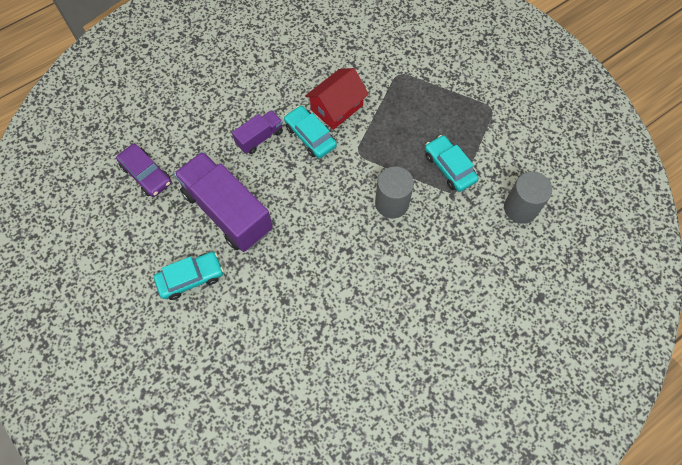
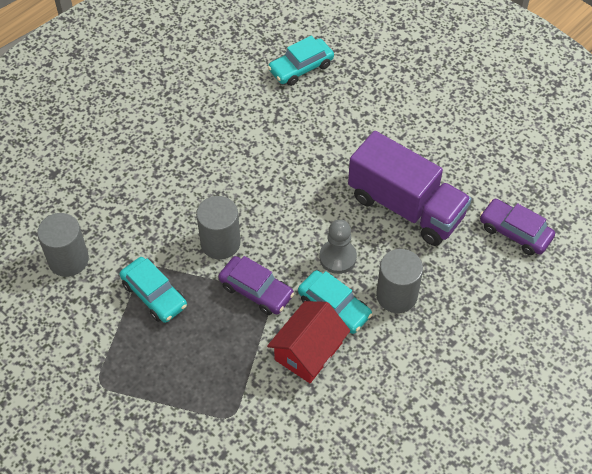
camera: 170 degrees right, 10 degrees down
(191, 278) = (420, 139): turquoise car -> turquoise car (301, 67)
(260, 138) = (396, 295): purple truck -> grey cylinder
(297, 175) = (338, 257): none -> grey pawn
(368, 158) = (256, 291): none -> purple car

